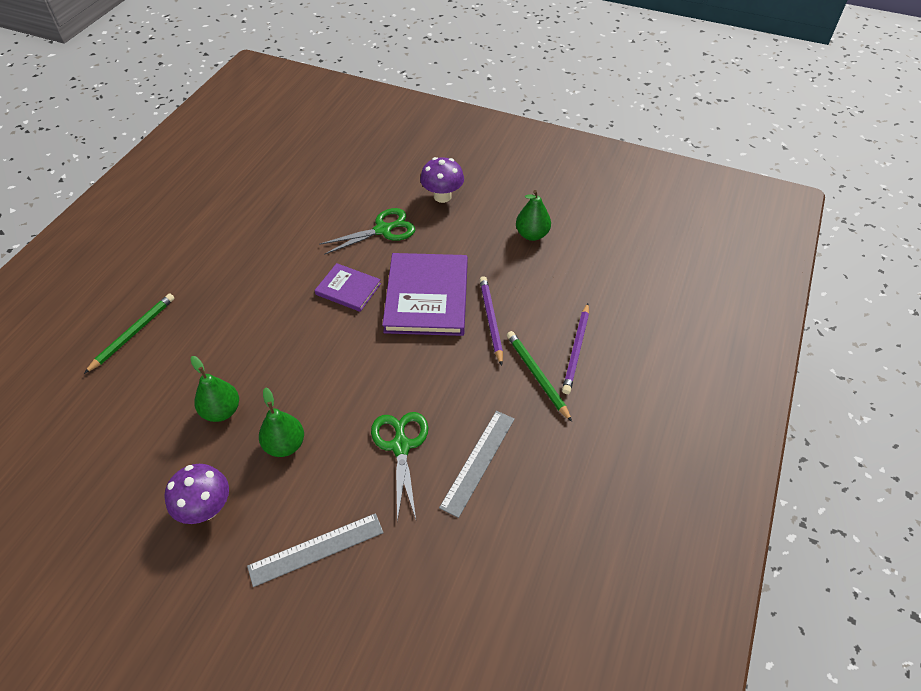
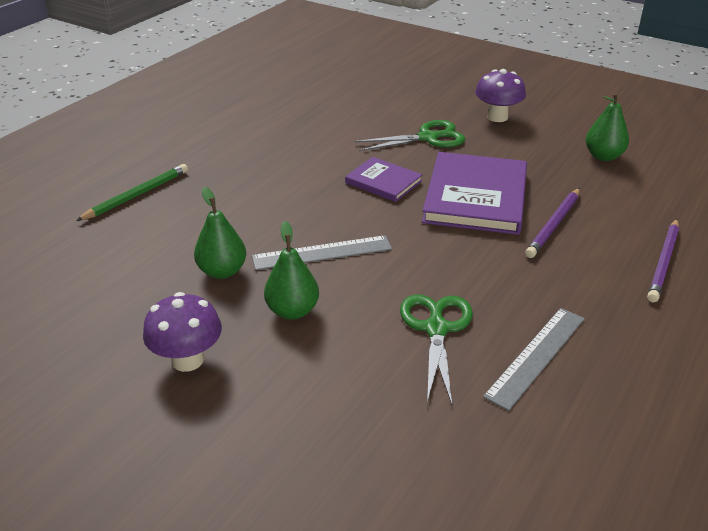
camera: 10 degrees right, 15 degrees down
(316, 549) = (318, 419): grey ruler -> grey ruler (322, 253)
(491, 320) = (554, 225): purple pencil -> purple pencil turned 150 degrees counterclockwise
(537, 376) = (613, 281): green pencil -> none

